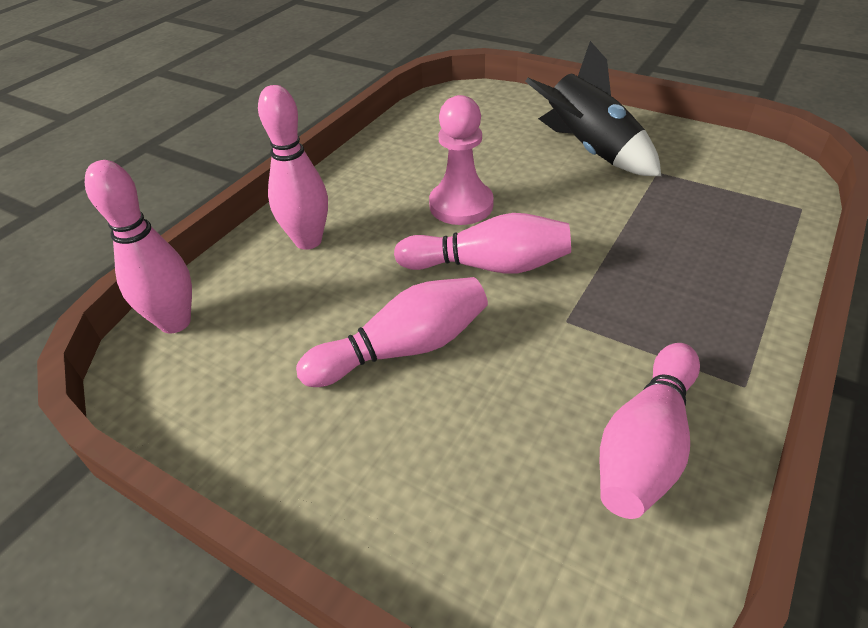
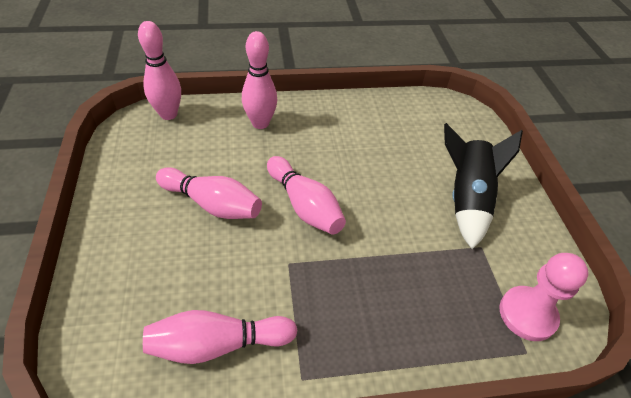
camera: 45 degrees right, 5 degrees up
(461, 205) = (347, 166): pink pawn -> pink pawn (527, 314)

